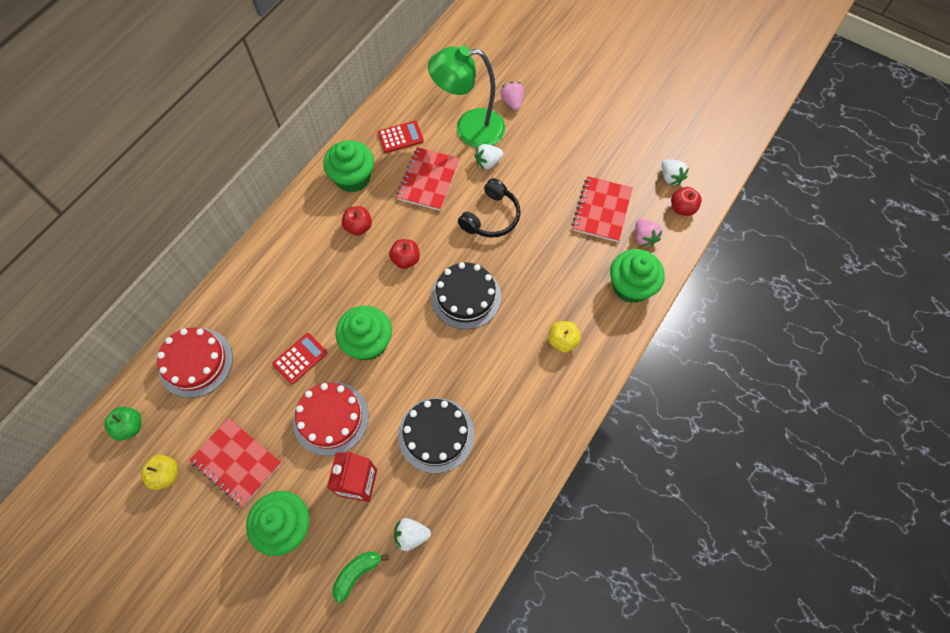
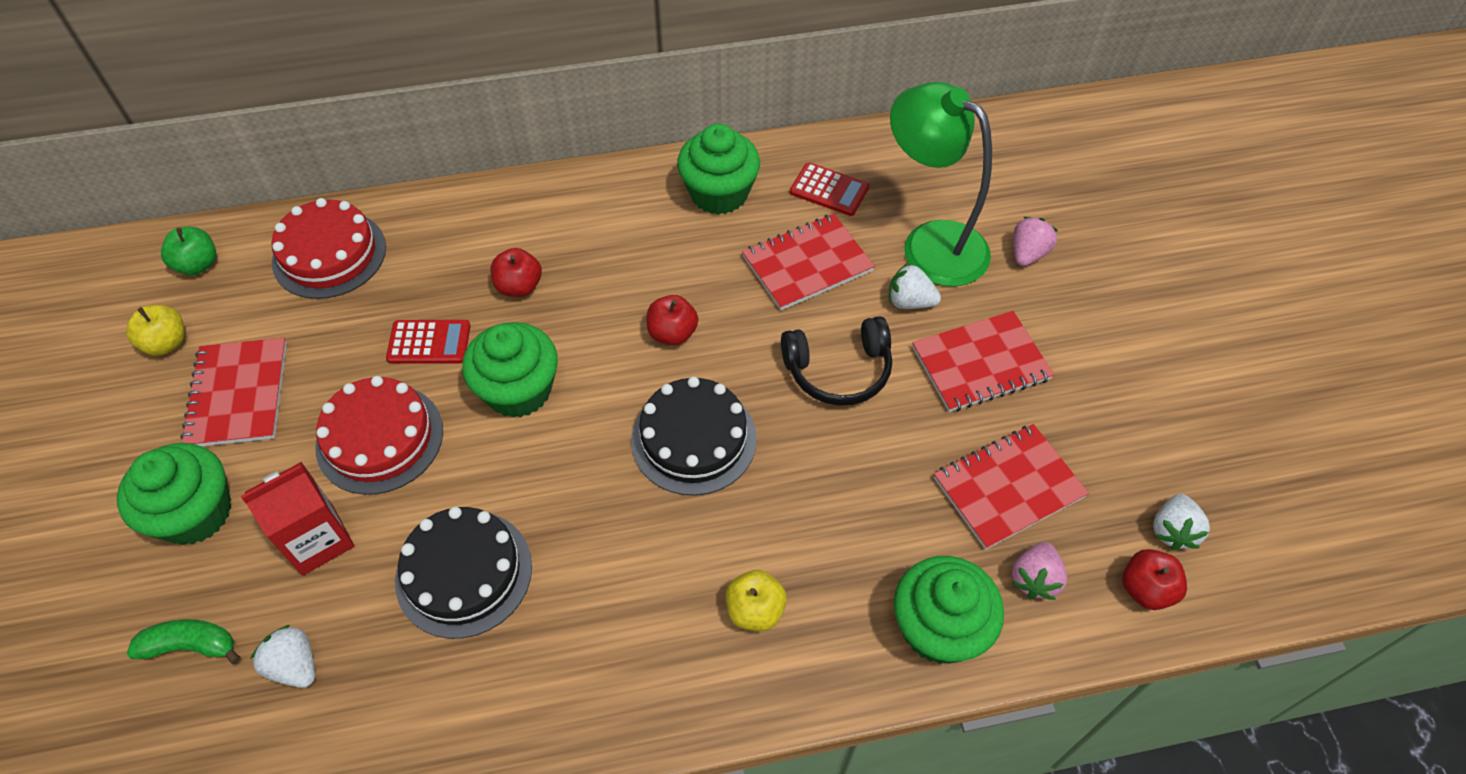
camera: 45 degrees right, 10 degrees down
(358, 227) = (661, 252): red apple -> red apple (519, 286)
(542, 167) = (980, 363): none -> red notebook

